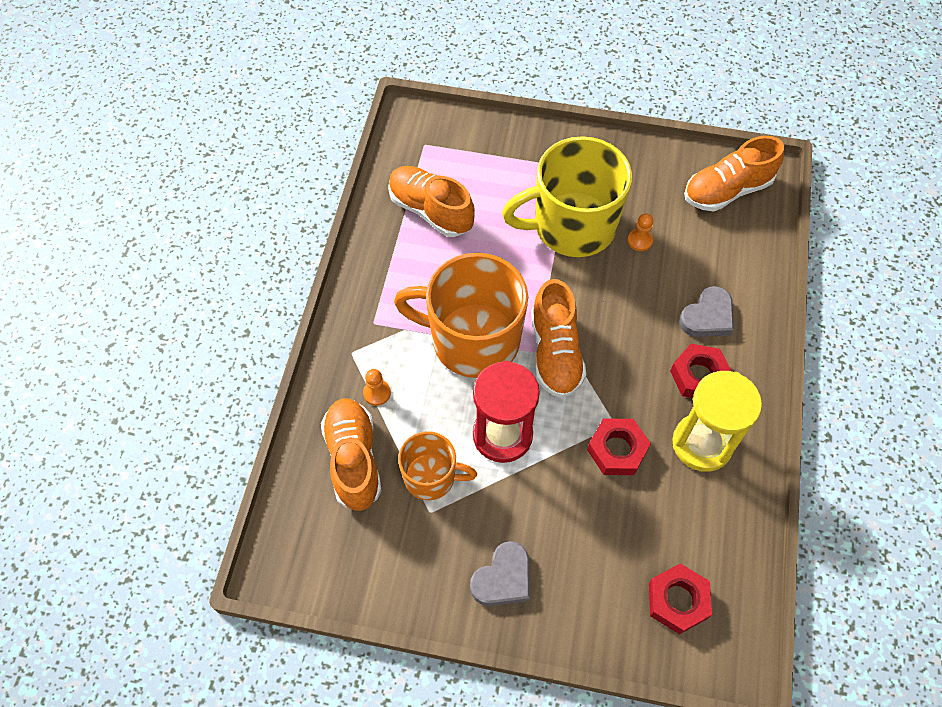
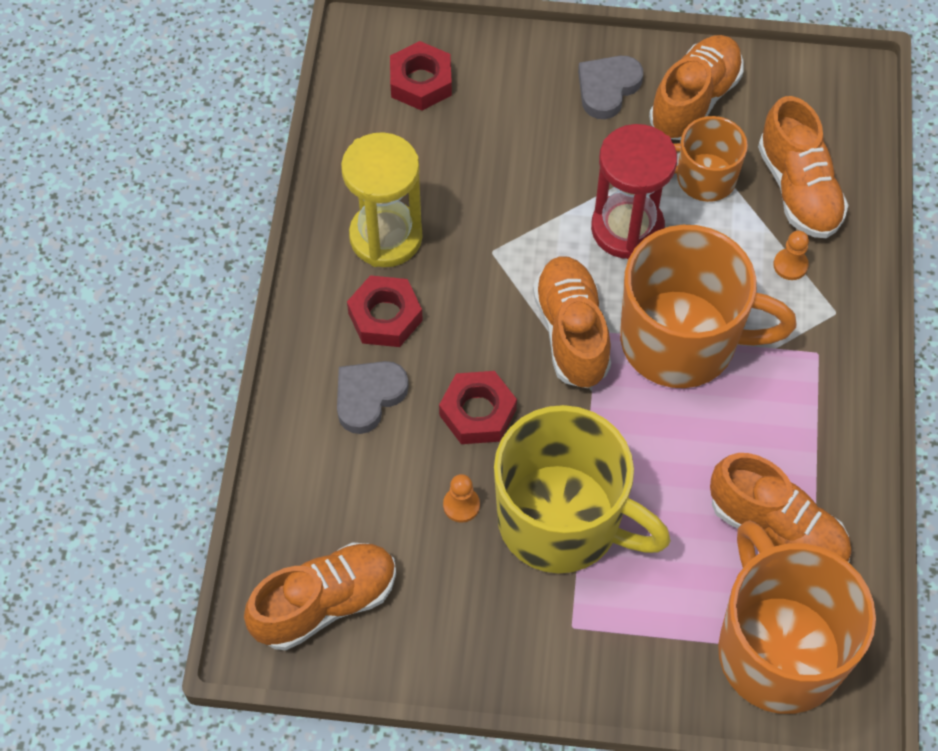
camera: 175 degrees right, 0 degrees up
(425, 558) = (694, 100): none -> orange shoe
(445, 147) = (778, 649): none -> orange mug
(572, 226) = (562, 521): yellow mug -> yellow mug turned 45 degrees clockwise
(617, 450) = (488, 222): red nut -> red nut (477, 412)

